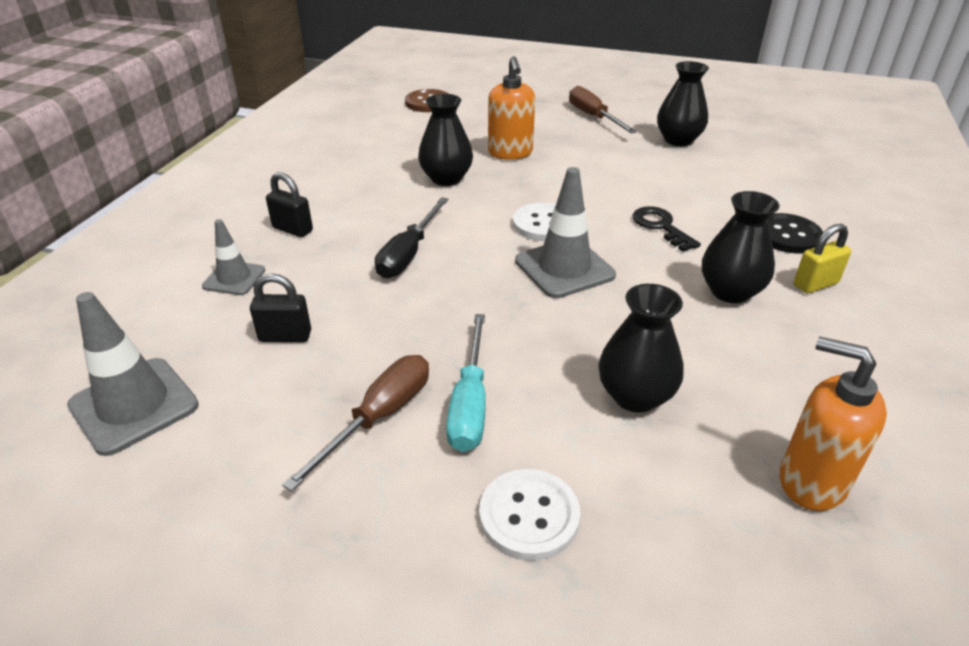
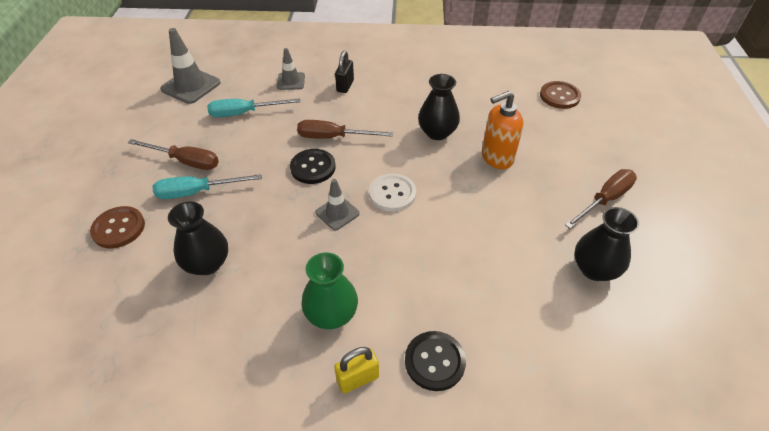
camera: 75 degrees right, 10 degrees up
(285, 336) = (244, 113): black padlock -> turquoise screwdriver
(409, 253) = (333, 137): black screwdriver -> brown screwdriver
(465, 278) = (313, 167): none -> black button
(529, 516) = (118, 228): white button -> brown button
(564, 268) = (337, 213): grey traffic cone -> grey traffic cone, size x0.60
(661, 227) = (415, 265): black key -> none
(730, 292) = (331, 314): black vase -> green vase
(811, 481) = (135, 357): orange soap dispenser -> none
(815, 284) = (357, 379): yellow padlock -> yellow padlock turned 75 degrees counterclockwise

